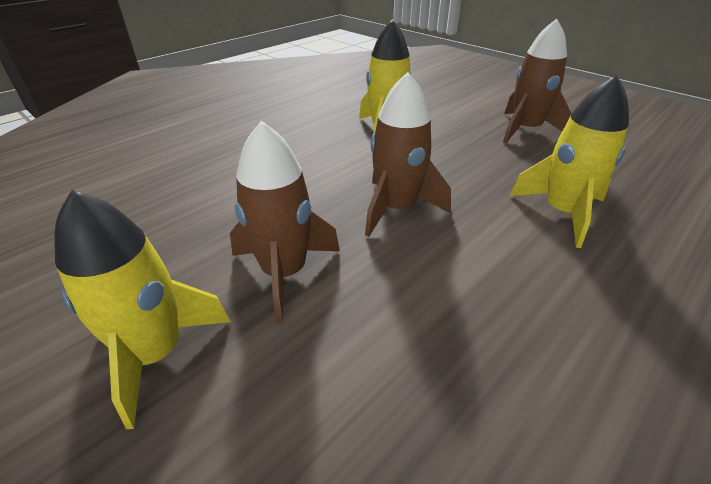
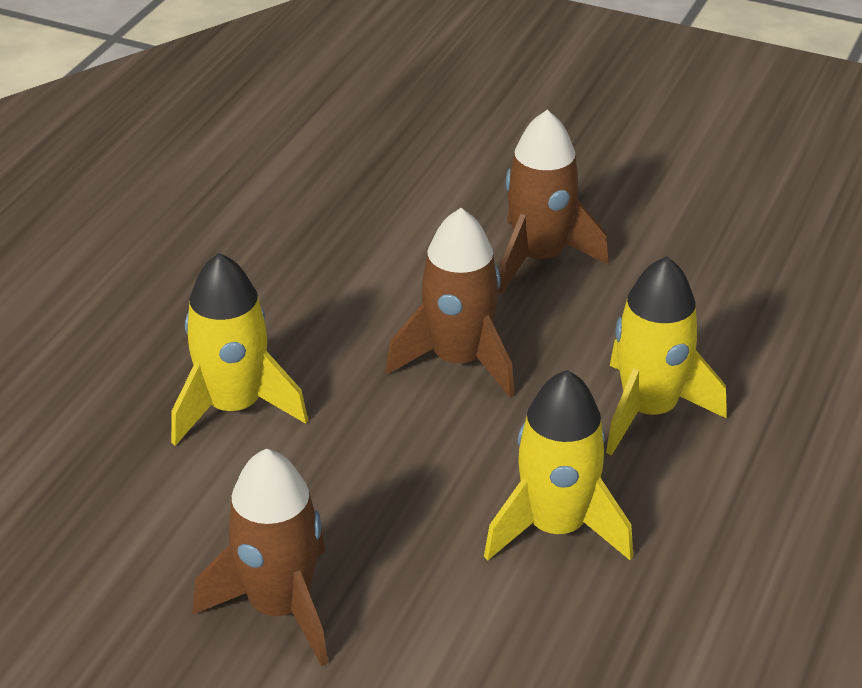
camera: 160 degrees right, 0 degrees up
(156, 354) = (590, 182): yellow rocket -> yellow rocket (649, 410)

